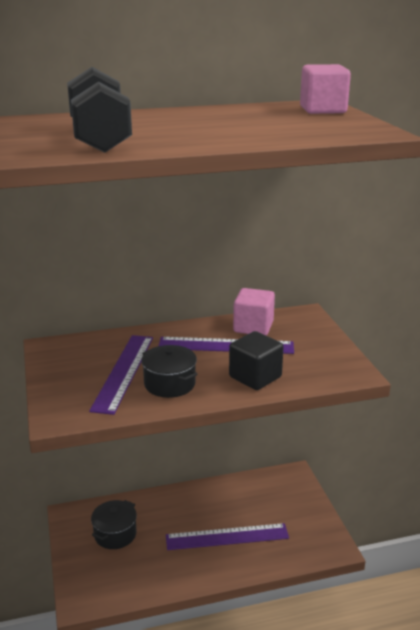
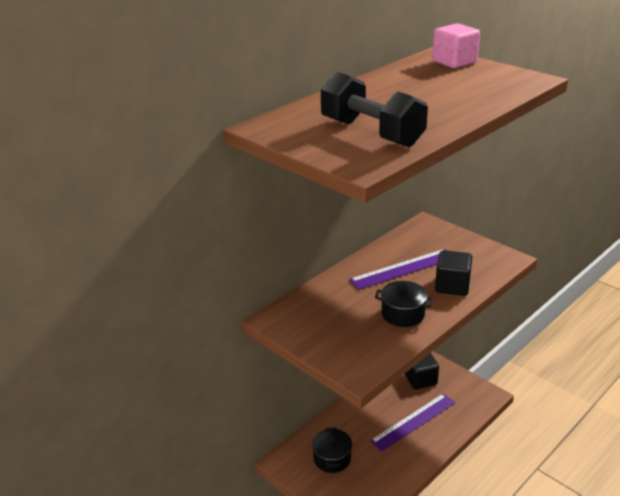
camera: 30 degrees left, 5 degrees up
(124, 372) = (358, 318): purple ruler -> none
(253, 327) = (403, 246): pink cube -> none
(274, 500) = (420, 379): none -> black cube

